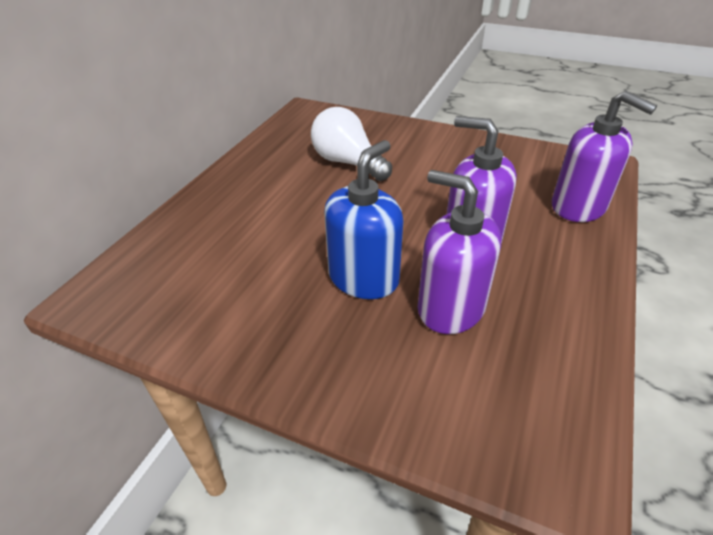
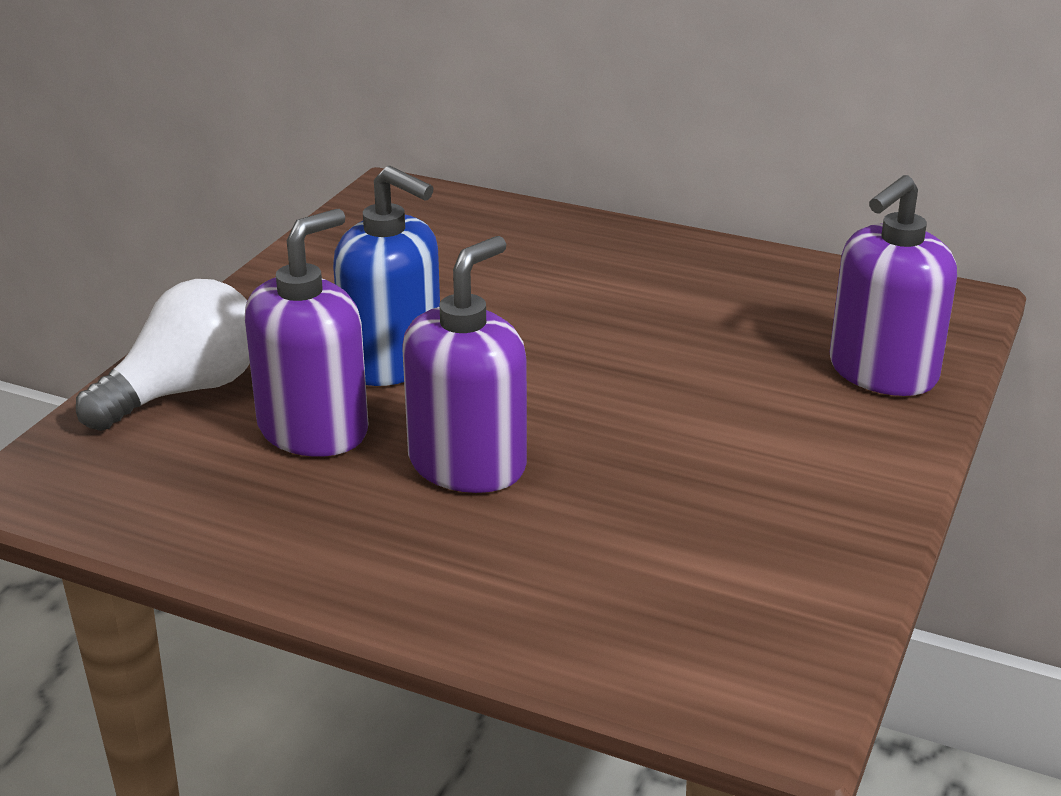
camera: 90 degrees right, 10 degrees down
(348, 163) = (729, 349): white light bulb -> white light bulb (184, 391)
(578, 207) = (576, 617): purple soap dispenser -> purple soap dispenser (882, 372)

